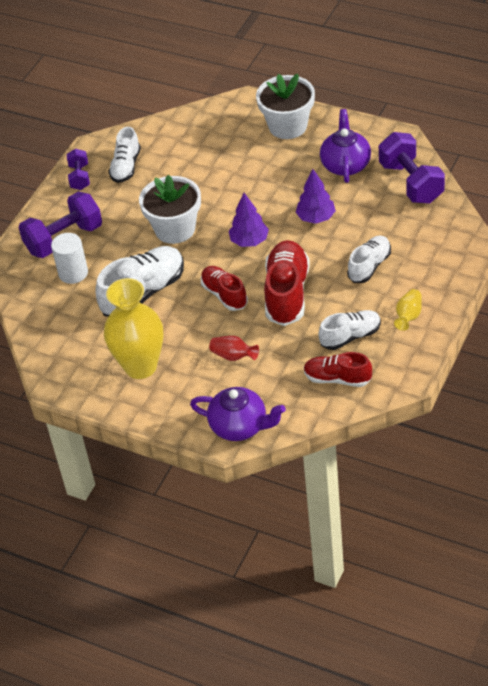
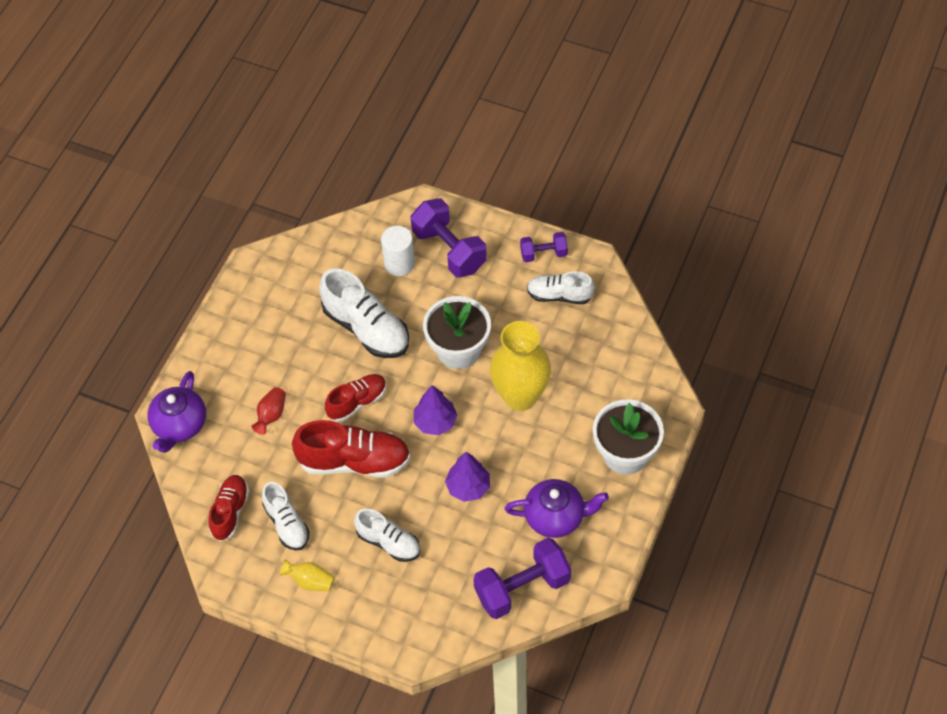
camera: 85 degrees right, 10 degrees up
(140, 366) = (266, 334): yellow vase -> yellow vase (520, 396)

